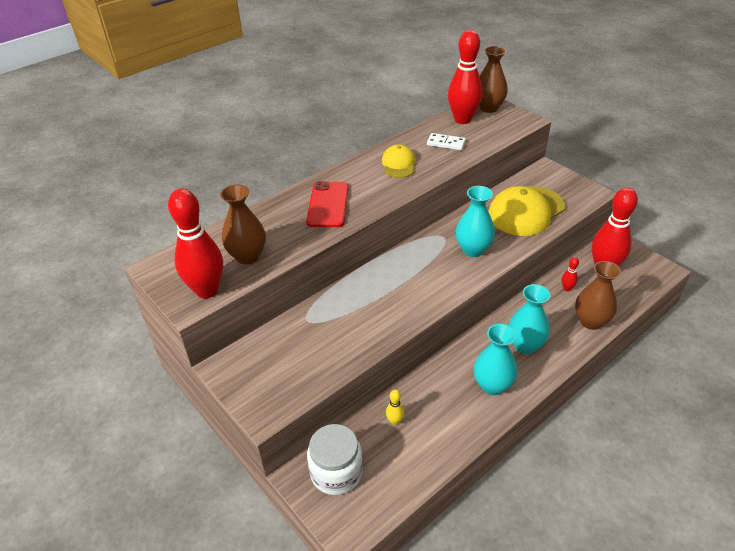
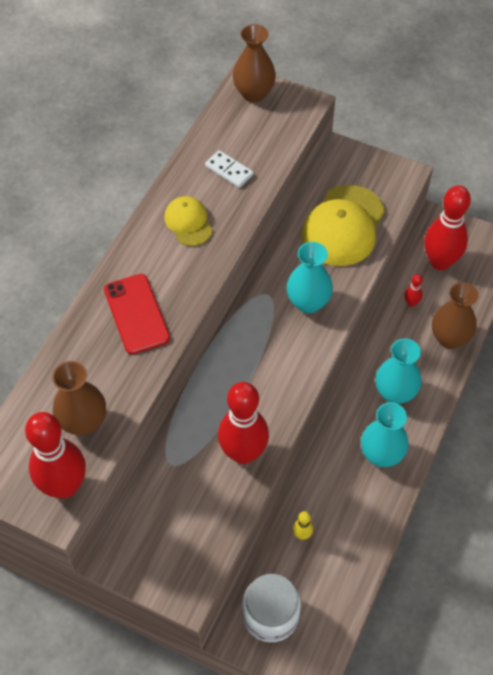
camera: 25 degrees left, 15 degrees up
(446, 143) = (229, 170): white domino -> white domino turned 45 degrees clockwise
(462, 119) = (231, 123): red bowling pin -> red bowling pin (243, 453)

